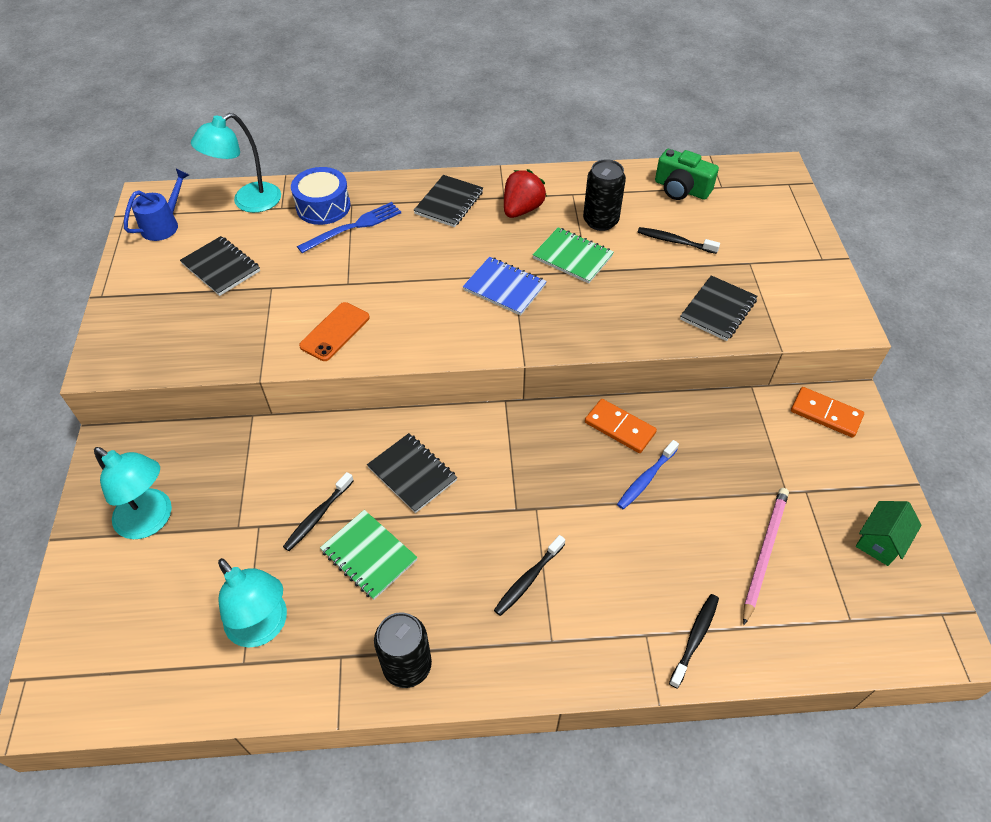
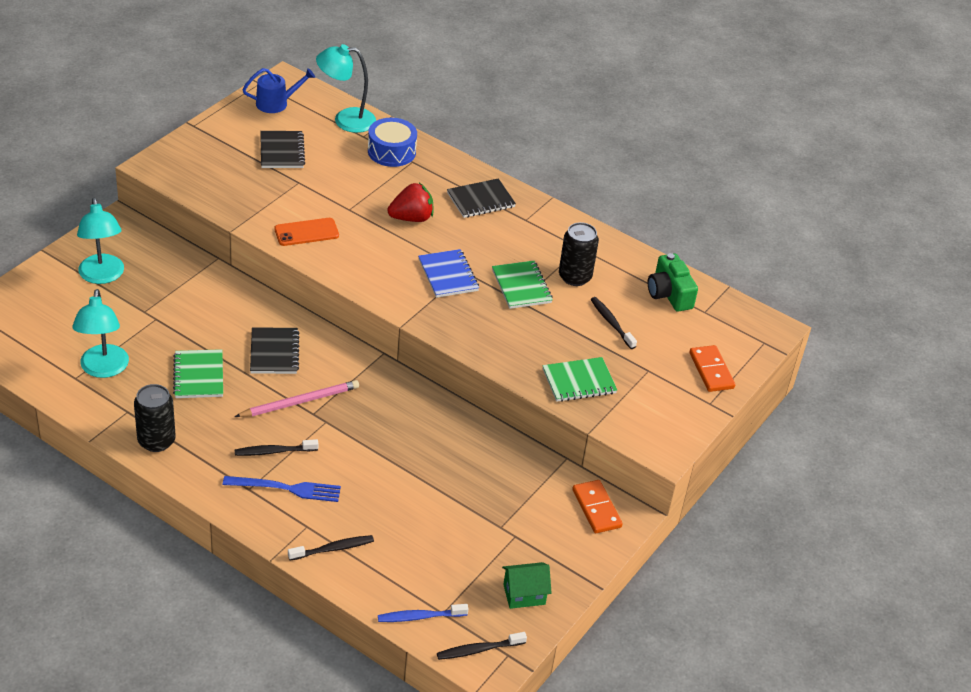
camera: 35 degrees right, 10 degrees down
(318, 516) = (194, 336): black toothbrush -> black toothbrush (479, 650)
(353, 227) = (395, 177): blue fork -> blue fork (286, 488)
(522, 209) = (527, 235): red strawberry -> red strawberry (411, 218)
(620, 427) = (438, 417): orange domino -> orange domino (711, 370)
(646, 479) = (416, 455): blue toothbrush -> blue toothbrush (420, 617)
(718, 310) = (579, 381): black notebook -> green notebook
(764, 553) = (437, 544): pink pencil -> pink pencil (300, 401)

